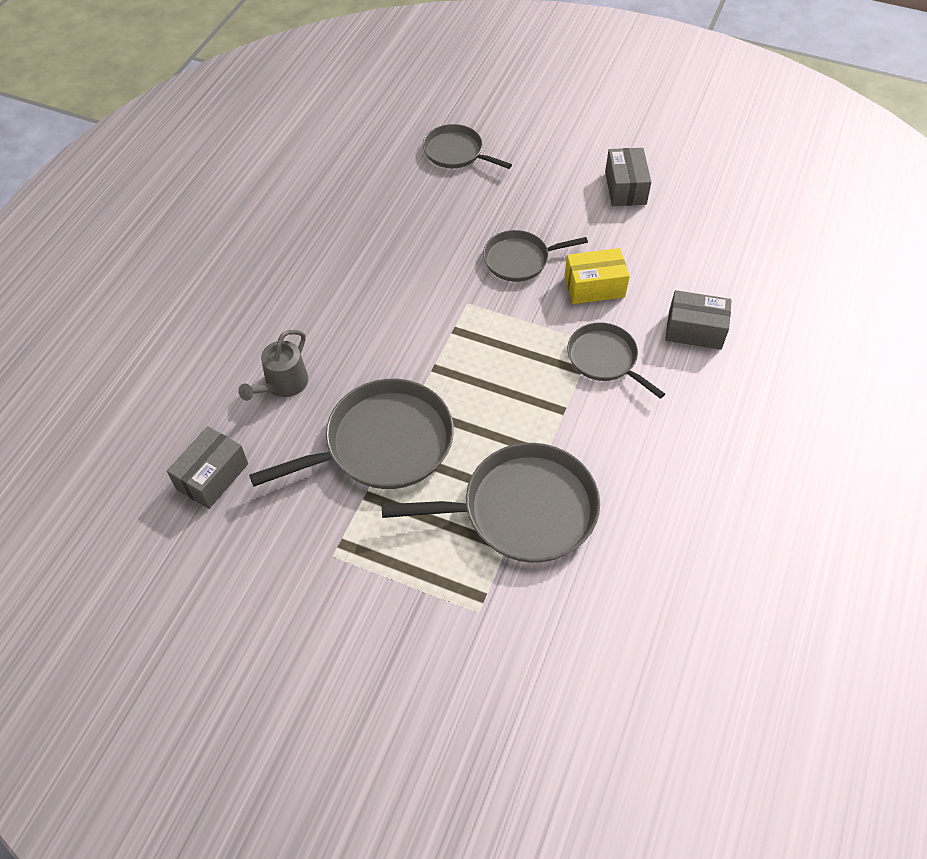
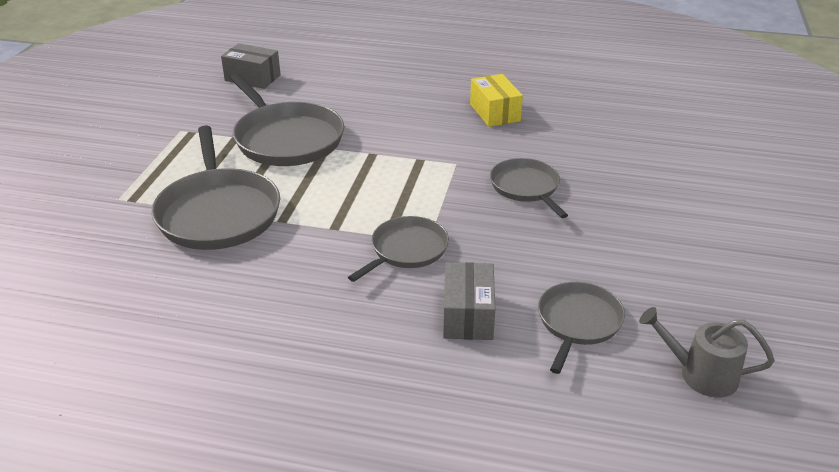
camera: 80 degrees right, 20 degrees down
(283, 385) = (340, 91): grey watering can -> grey watering can (700, 374)
(456, 152) = (659, 138): grey pan -> grey pan (578, 322)
(594, 286) = (508, 237): yellow box -> yellow box (494, 113)
(625, 188) = (680, 251): grey box -> none

